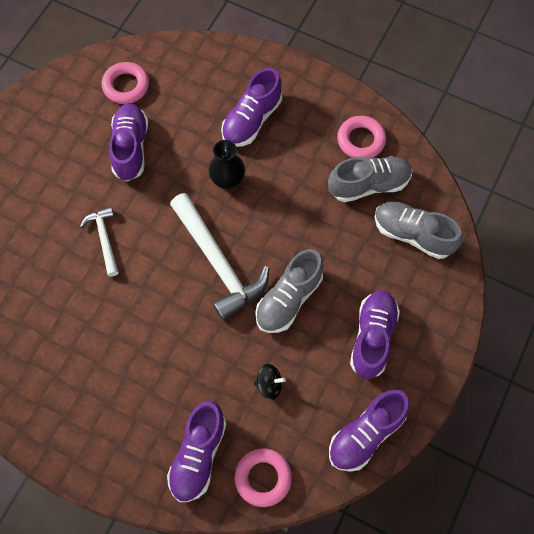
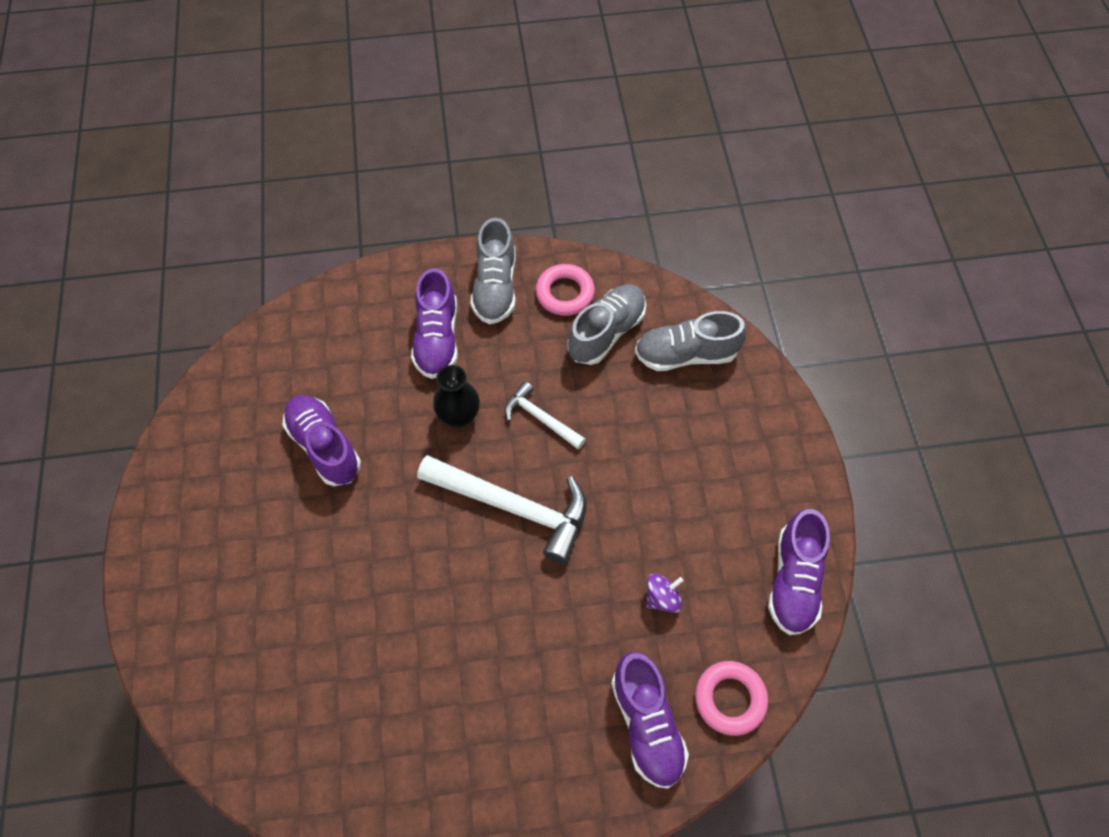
camera: 35 degrees left, 5 degrees down
(104, 239) = (368, 563): white hammer -> white hammer (541, 418)
(126, 86) = (269, 383): pink ring -> none
(269, 385) = (662, 598): black spinning top -> purple spinning top
(289, 299) = (614, 497): grey shoe -> grey shoe (495, 287)
(372, 337) = (726, 480): purple shoe -> none

